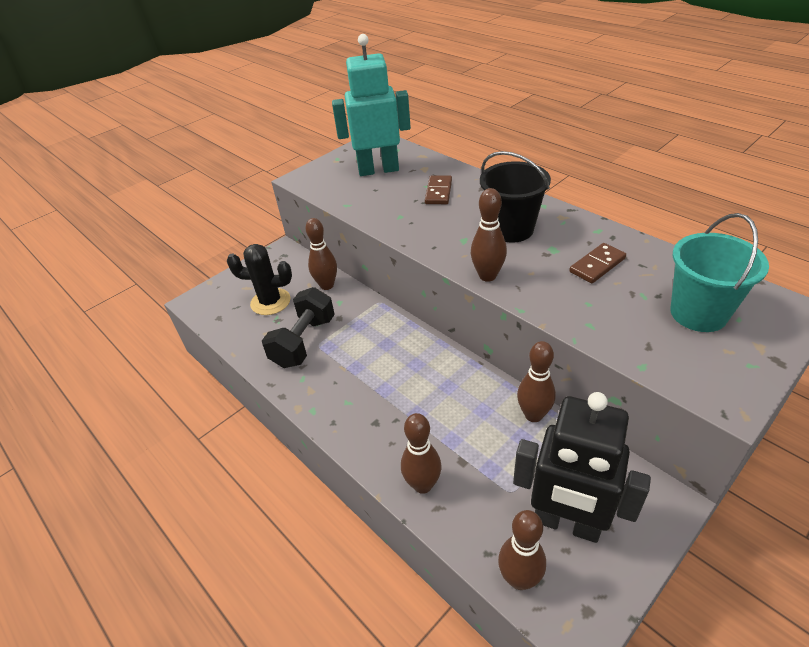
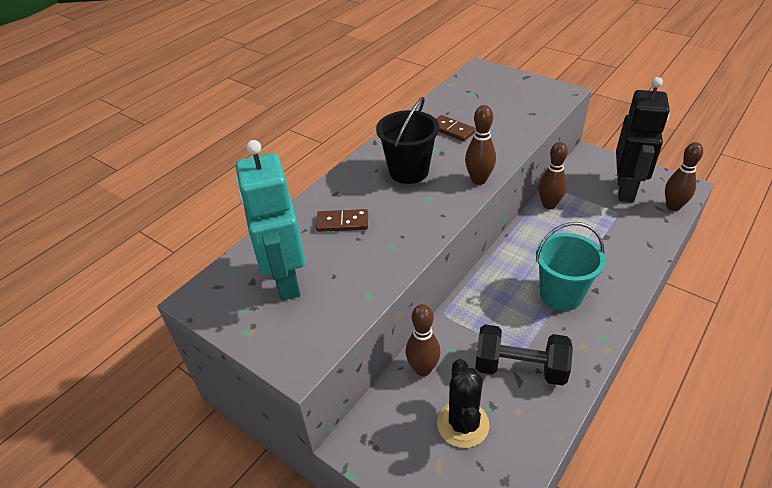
camera: 100 degrees left, 0 degrees up
(422, 485) = (636, 254): brown bowling pin -> none
(698, 313) = (494, 96): turquoise bucket -> turquoise bucket (561, 294)

